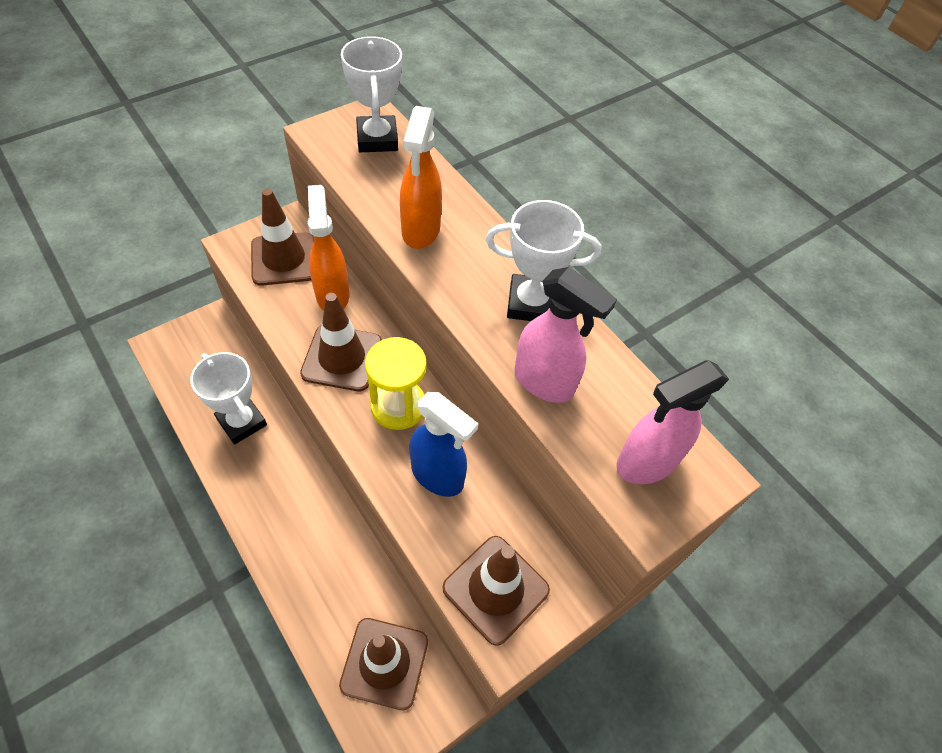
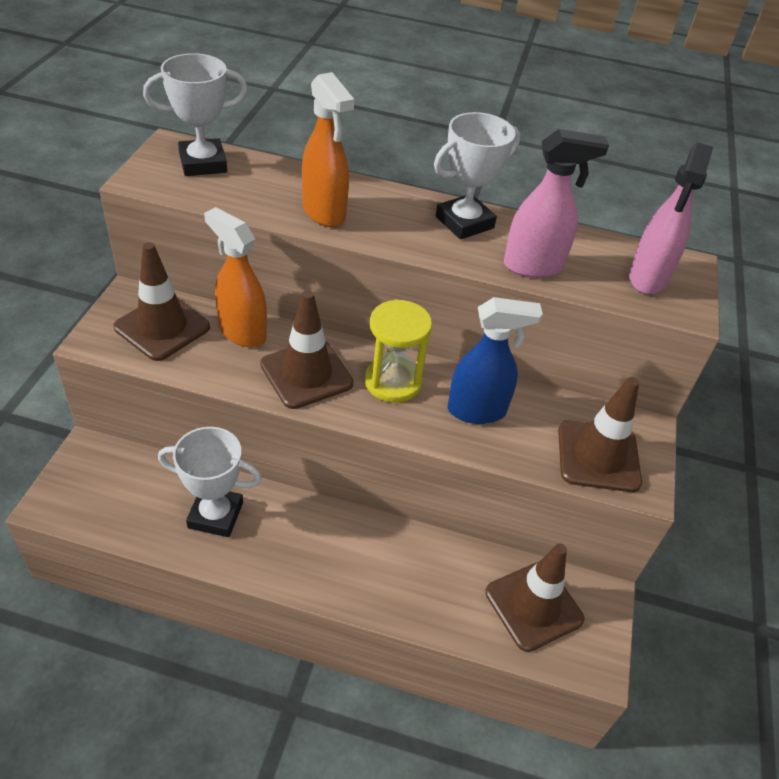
camera: 40 degrees left, 10 degrees down
(377, 139) = (203, 163): white trophy -> white trophy turned 60 degrees counterclockwise

